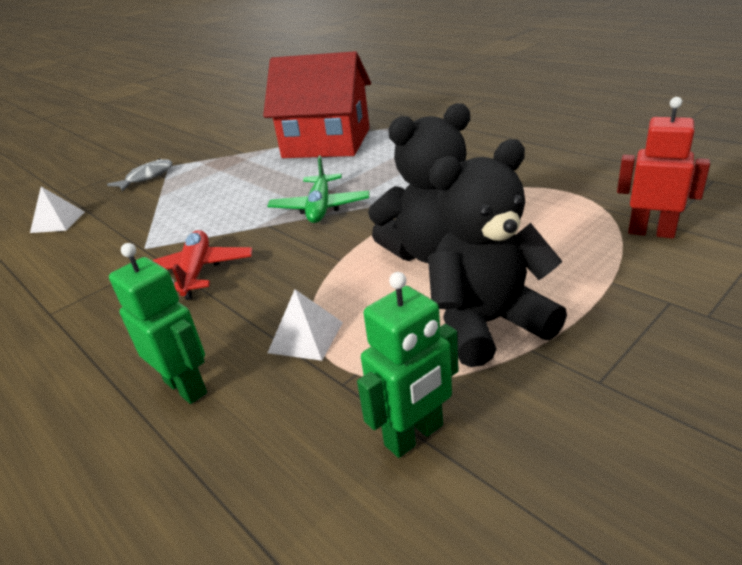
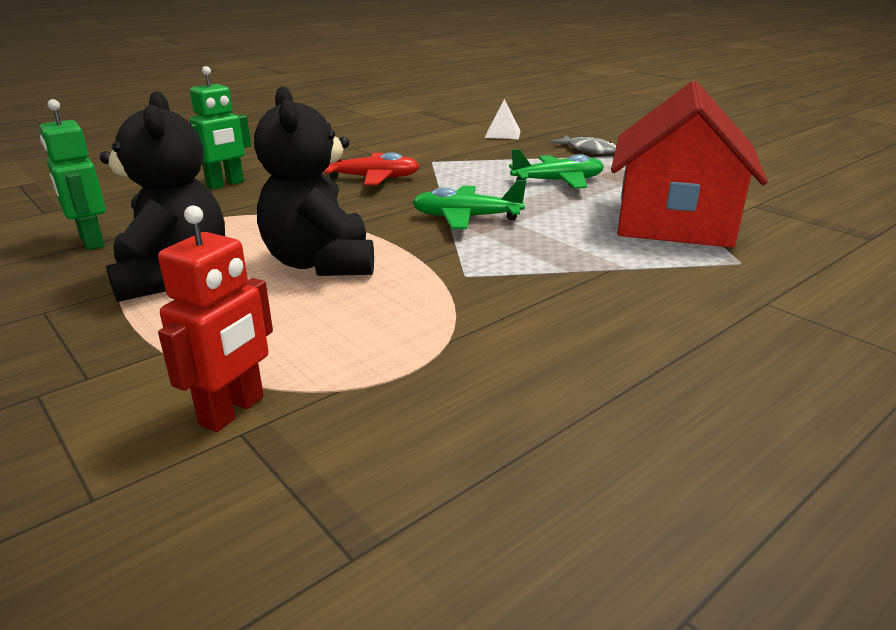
camera: 90 degrees right, 5 degrees down
(234, 182) = (558, 181): none -> green plane
(306, 337) = (238, 213): white pyramid -> none

